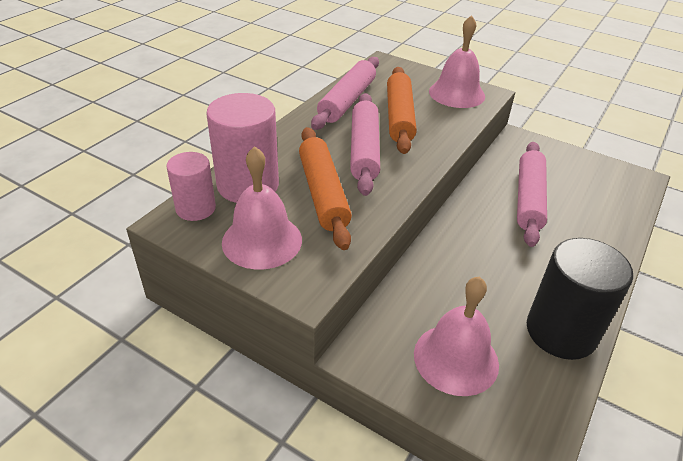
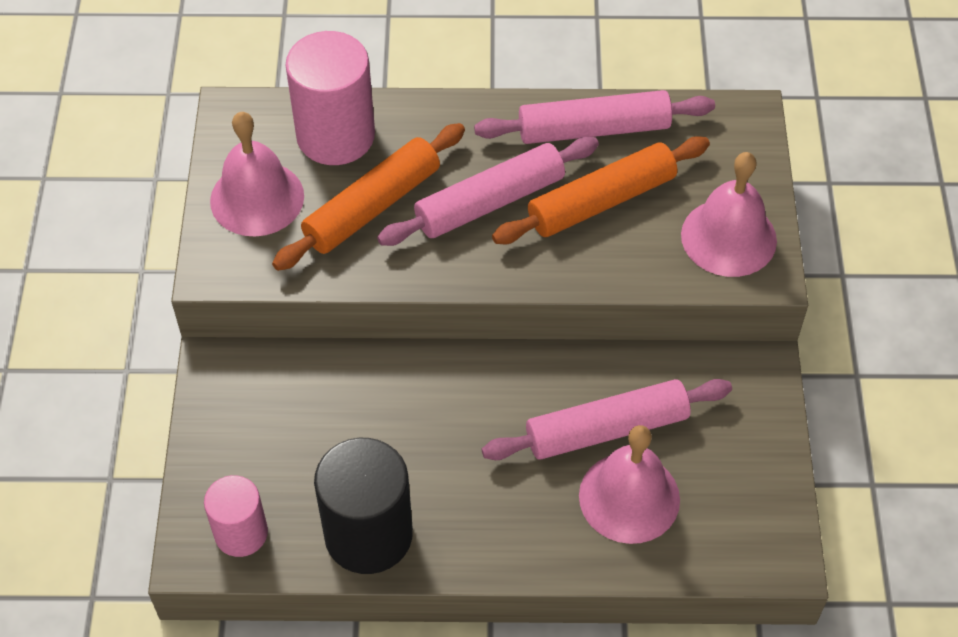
camera: 60 degrees right, 15 degrees up
(195, 208) = (265, 118): pink cylinder -> pink cylinder (241, 533)
(456, 358) = (264, 449): pink bell -> pink bell (629, 497)

